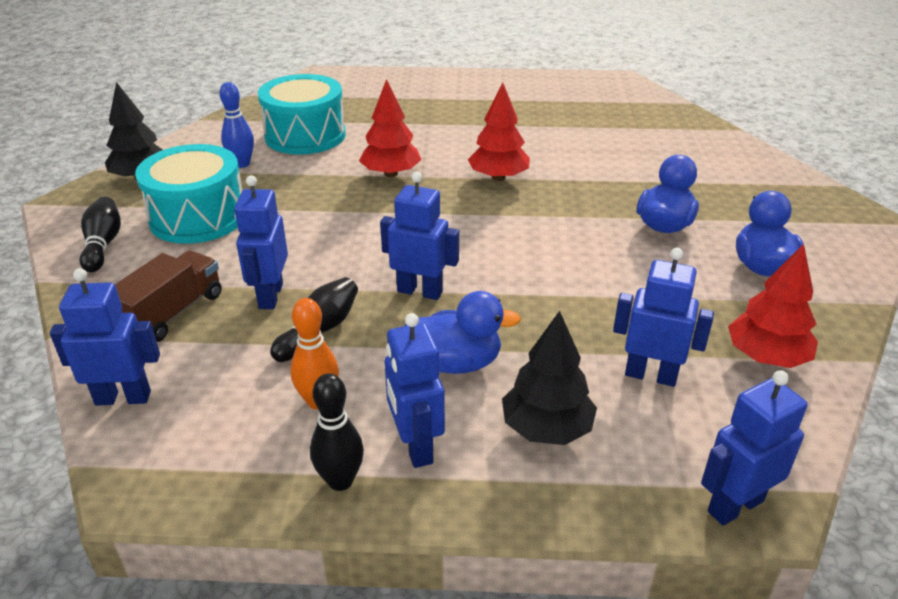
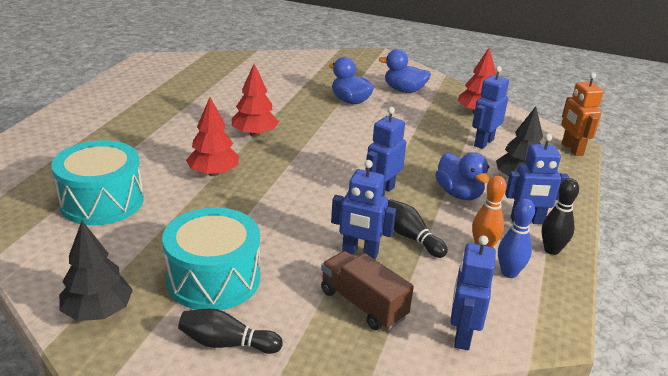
camera: 75 degrees left, 5 degrees down
(241, 164) = (128, 244): blue bowling pin -> blue bowling pin (509, 273)
(456, 363) = (459, 194): blue duck -> blue duck turned 135 degrees clockwise
(735, 505) = (572, 149): blue robot -> orange robot

